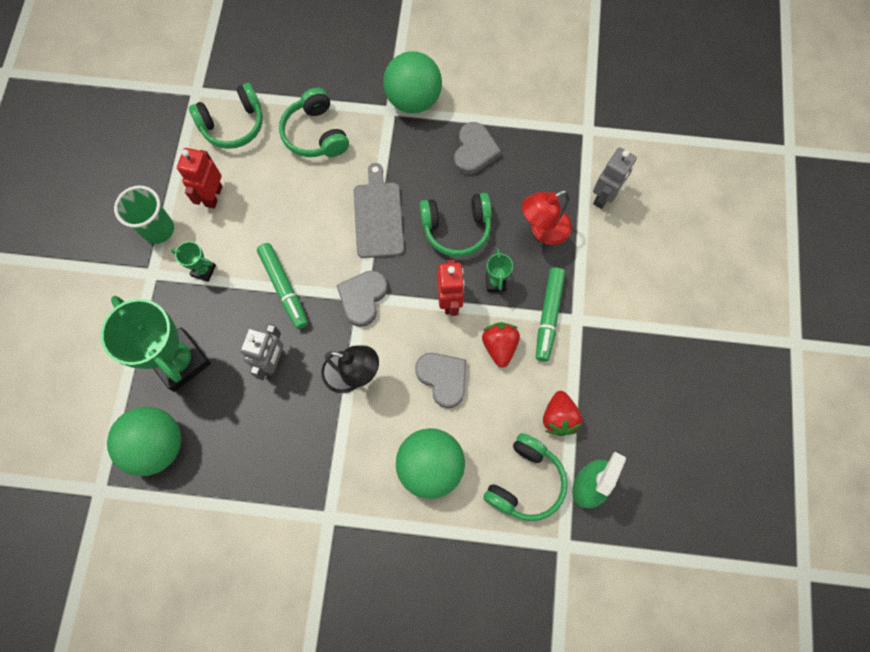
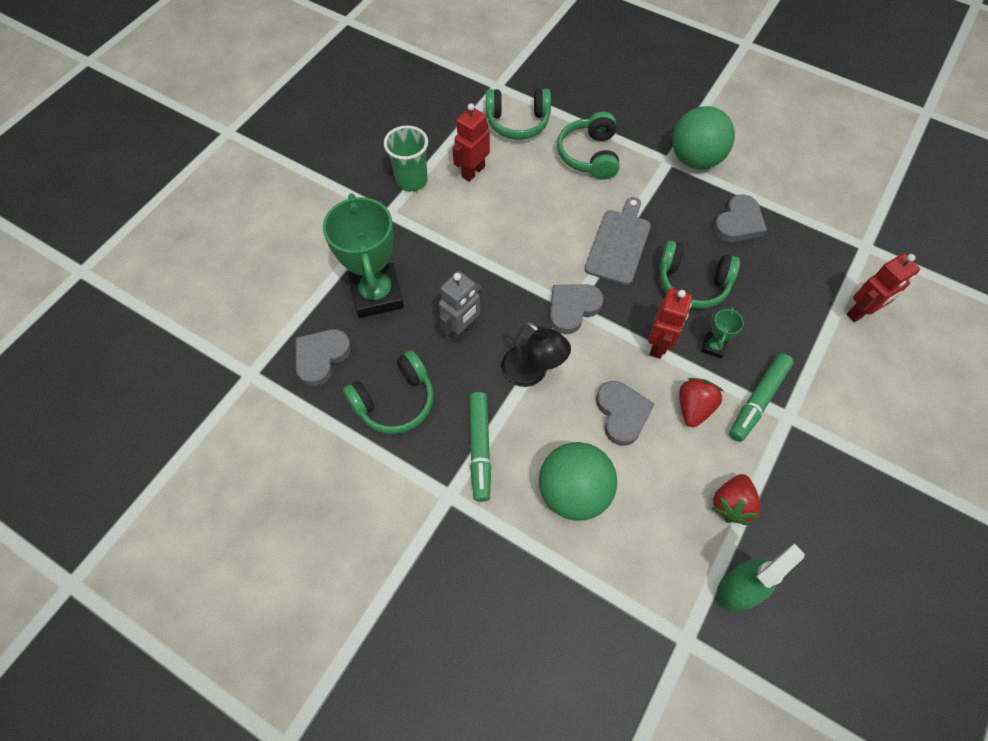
camera: 25 degrees right, 10 degrees down
(157, 445) = (321, 357): green ball -> grey heart
(203, 270) = (435, 228): green trophy -> none
(284, 288) = (501, 271): green marker -> green marker (480, 448)
(525, 481) = (668, 553): green headphones -> green headphones (395, 401)
(543, 231) = (782, 319): red lamp -> none
(604, 197) = (860, 312): grey robot -> red robot

